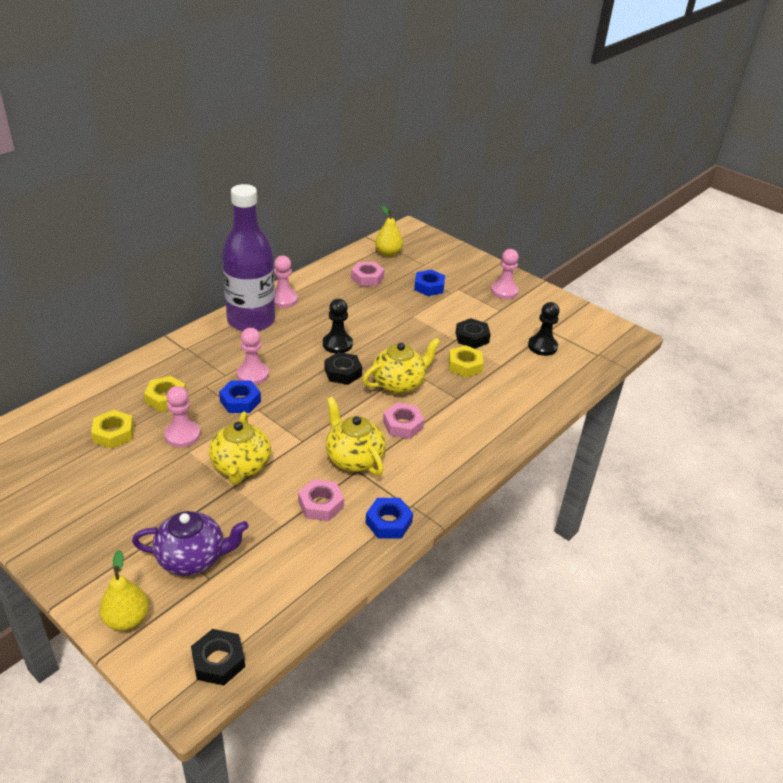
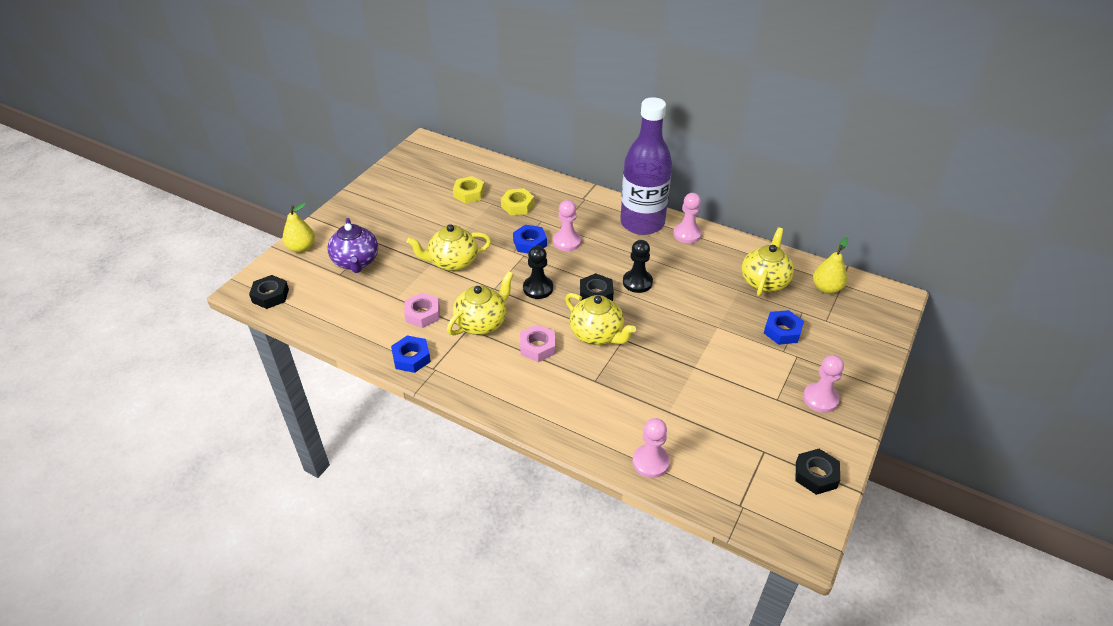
camera: 80 degrees right, 5 degrees up
(182, 435) = (478, 225): pink pawn -> pink pawn (650, 462)
(367, 278) = (764, 281): pink nut -> yellow teapot
(465, 365) = (652, 380): yellow nut -> none
(472, 337) = (706, 380): black nut -> black nut (816, 475)
(542, 346) = (725, 446): black pawn -> black pawn (538, 288)

